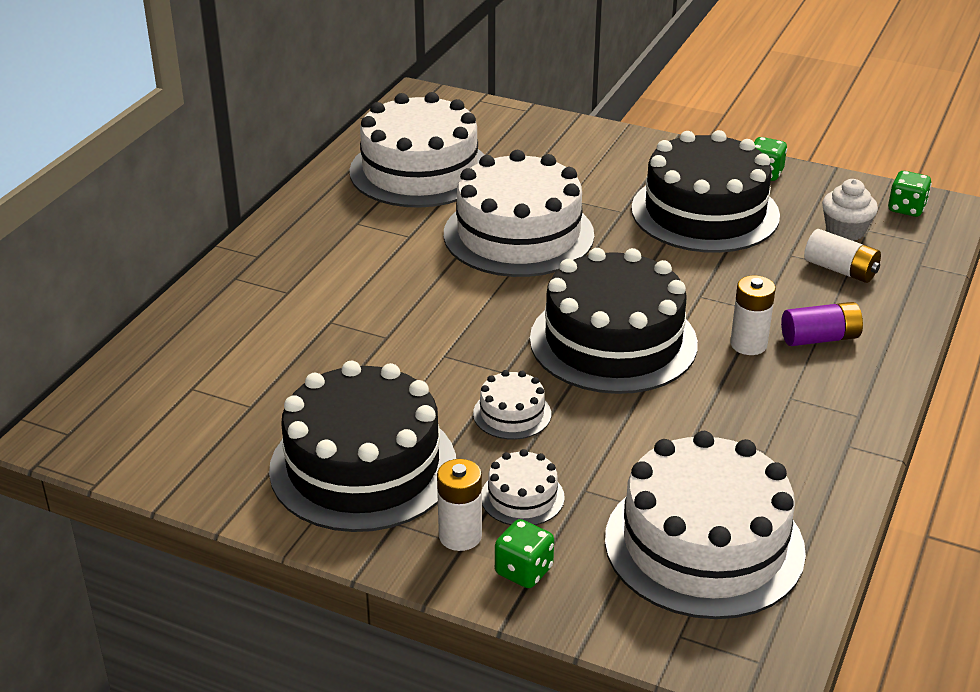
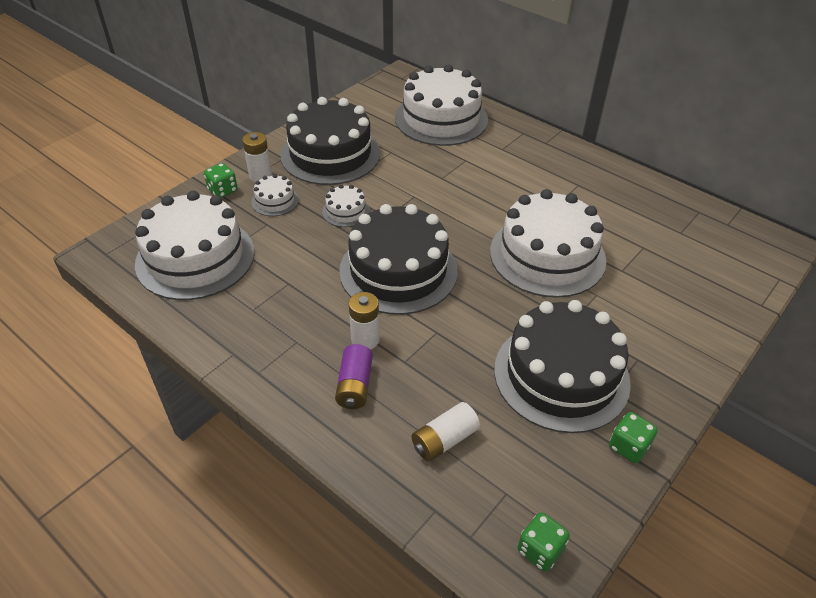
camera: 105 degrees right, 10 degrees up
(420, 170) = (650, 224): white cake -> white cake (441, 118)
(845, 231) = (508, 472): white cupcake -> none

